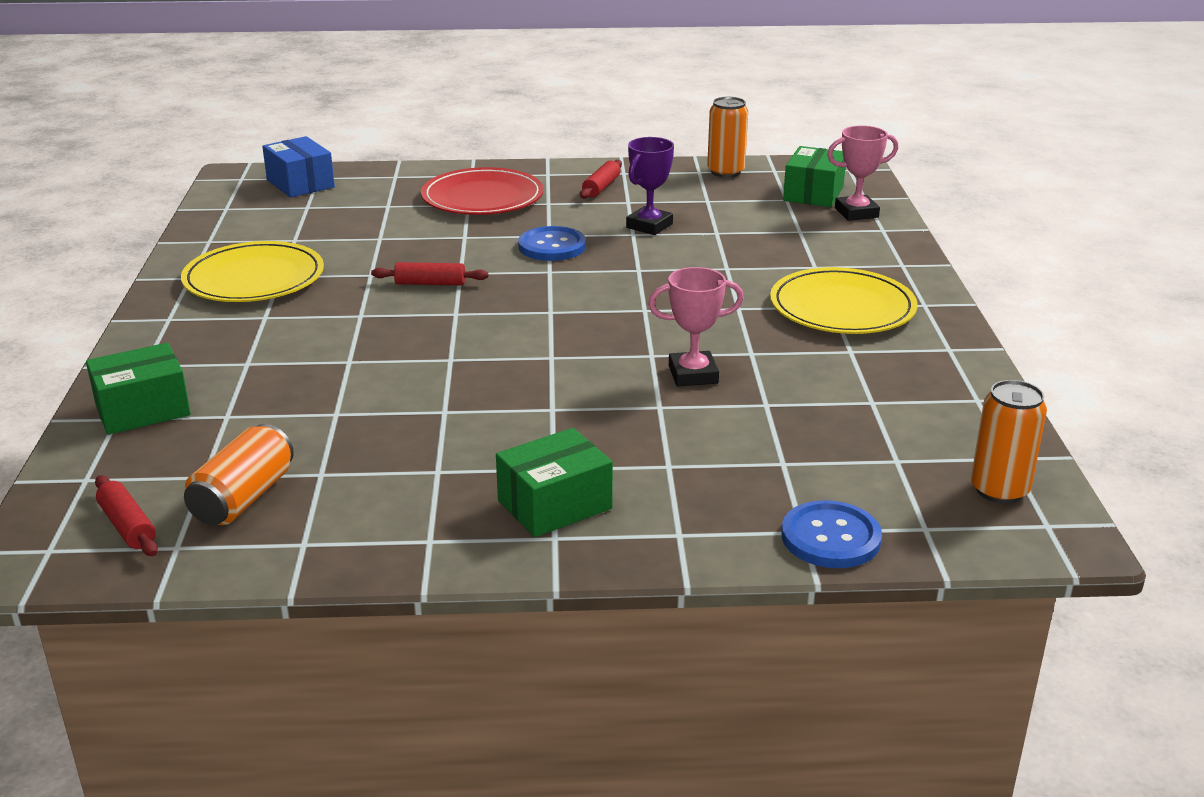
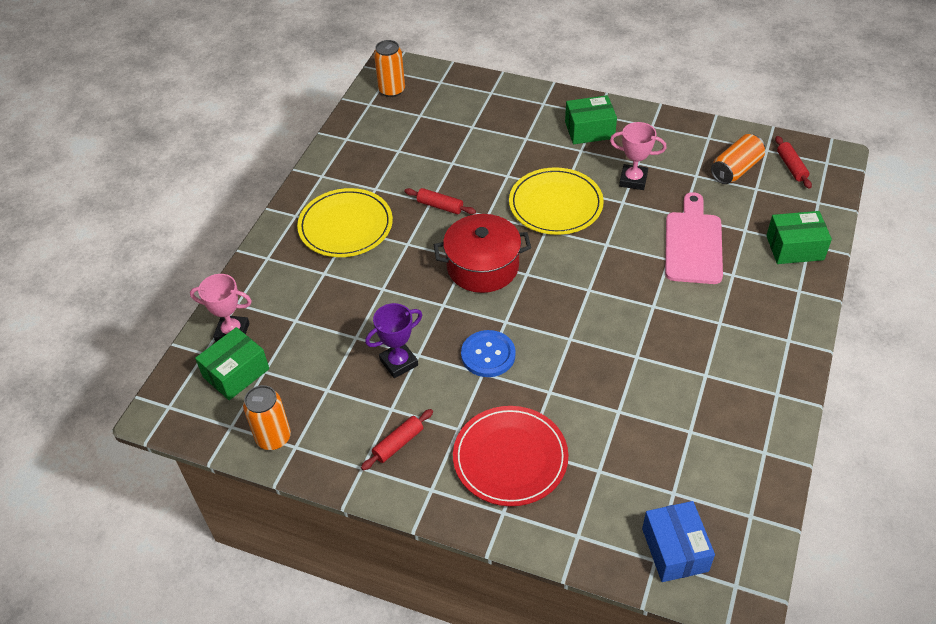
camera: 155 degrees left, 20 degrees up
(254, 278) = (726, 377): yellow plate -> yellow plate (555, 204)
(313, 384) = (693, 243): none -> pink cutting board
(430, 283) = (595, 330): red rolling pin -> red rolling pin (440, 206)
(615, 307) = (482, 266): none -> red pot
(693, 375) = (474, 193): pink trophy -> pink trophy (633, 180)
(830, 537) = (482, 87): blue button -> none

